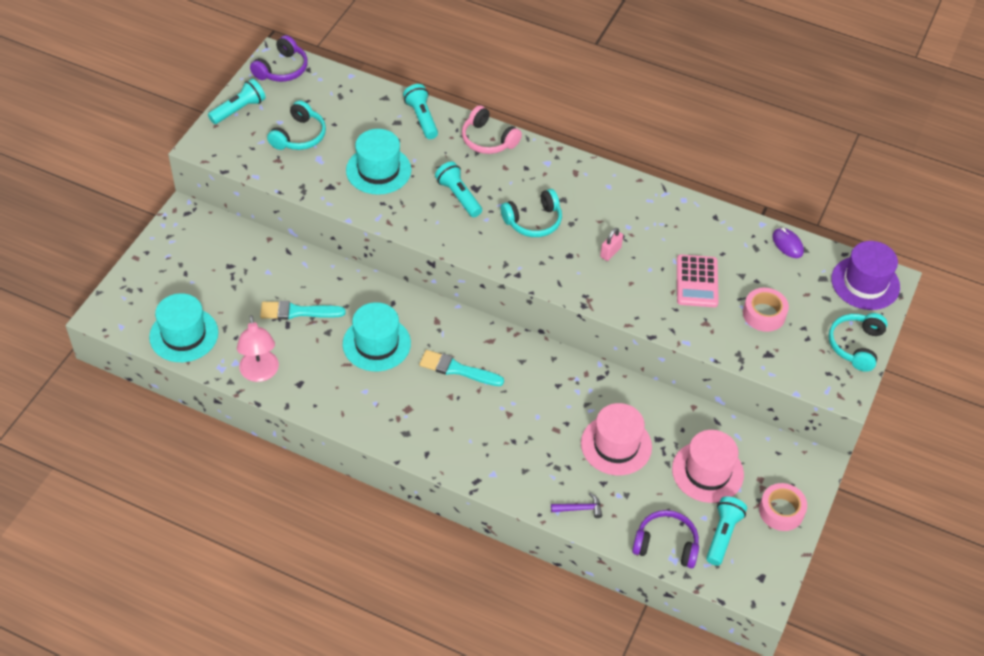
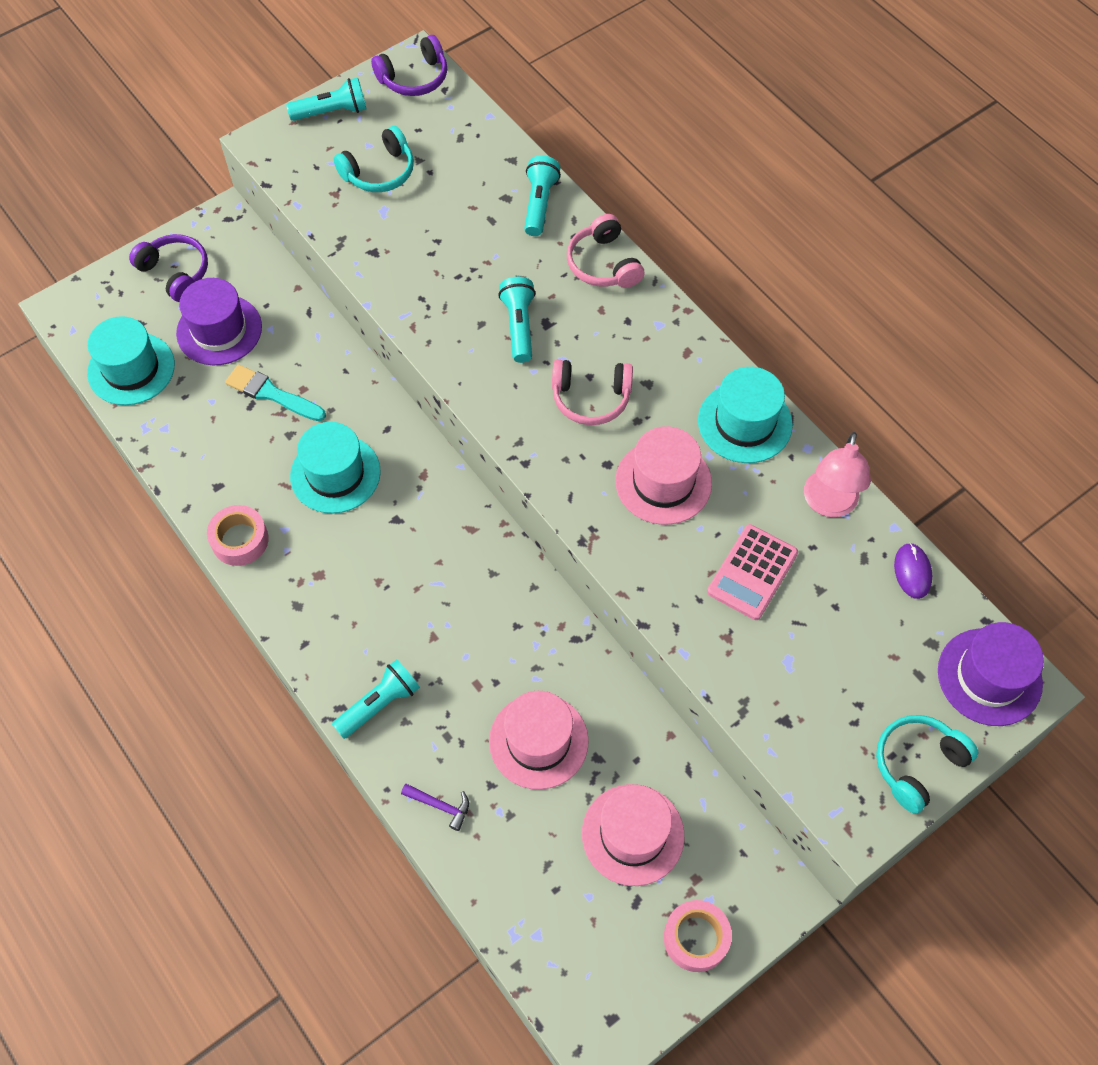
camera: 30 degrees right, 10 degrees up
(231, 286) = (219, 330): none -> purple hat
(260, 373) = (182, 453): pink lamp -> pink lamp (828, 504)
(378, 170) = (444, 253): turquoise hat -> turquoise hat (744, 422)
(457, 369) = (408, 550): turquoise brush -> none
(533, 221) = (591, 398): turquoise headphones -> pink headphones
(610, 252) = (663, 482): pink padlock -> pink hat
(666, 545) = (516, 910): purple headphones -> purple headphones (175, 273)
(722, 535) = (598, 933): turquoise flashlight -> turquoise flashlight (379, 704)
(764, 314) = (815, 660): pink tape -> pink tape (240, 540)

